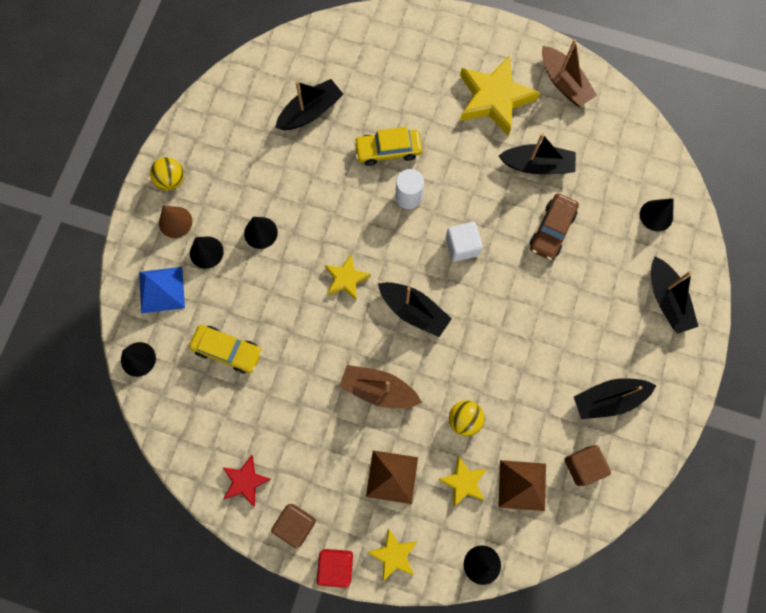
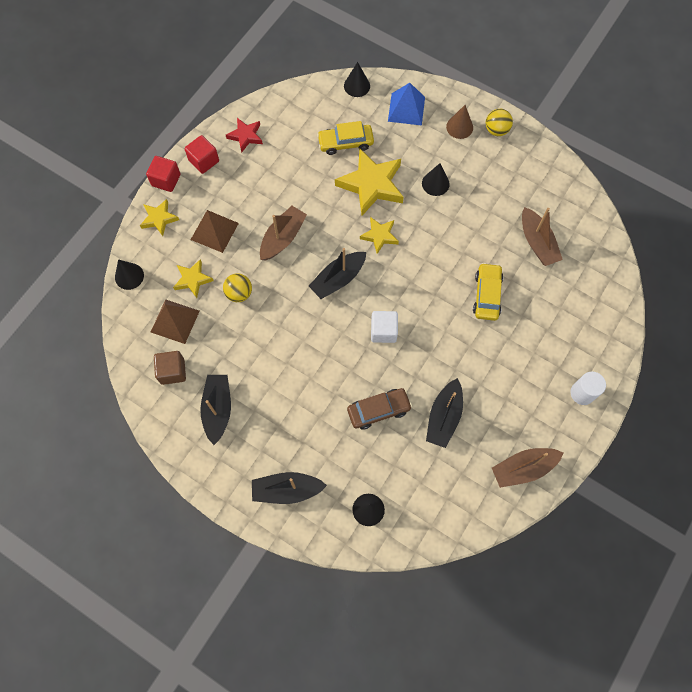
camera: 105 degrees right, 5 degrees down
(206, 252) = (429, 143): black cone -> none
(227, 351) = (345, 143): yellow car -> yellow car turned 45 degrees clockwise
(295, 524) = (204, 161): brown cube -> red cube
(310, 112) = (537, 242): black boat -> brown boat
(408, 197) = (439, 300): white cylinder -> white cylinder (582, 393)
(494, 98) = (519, 399): yellow star -> yellow star (371, 185)
(552, 230) = (378, 410): brown car -> brown car turned 120 degrees clockwise

